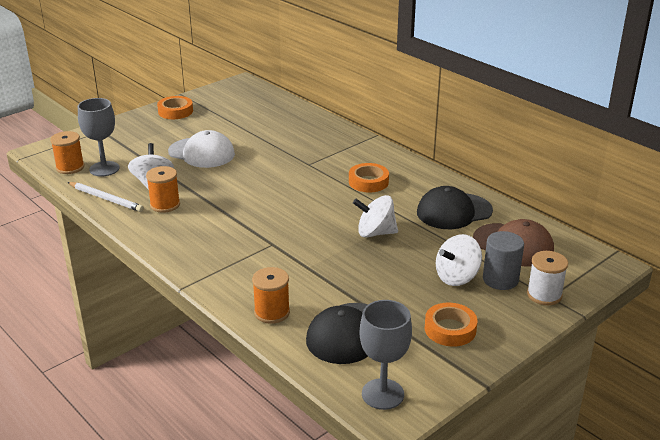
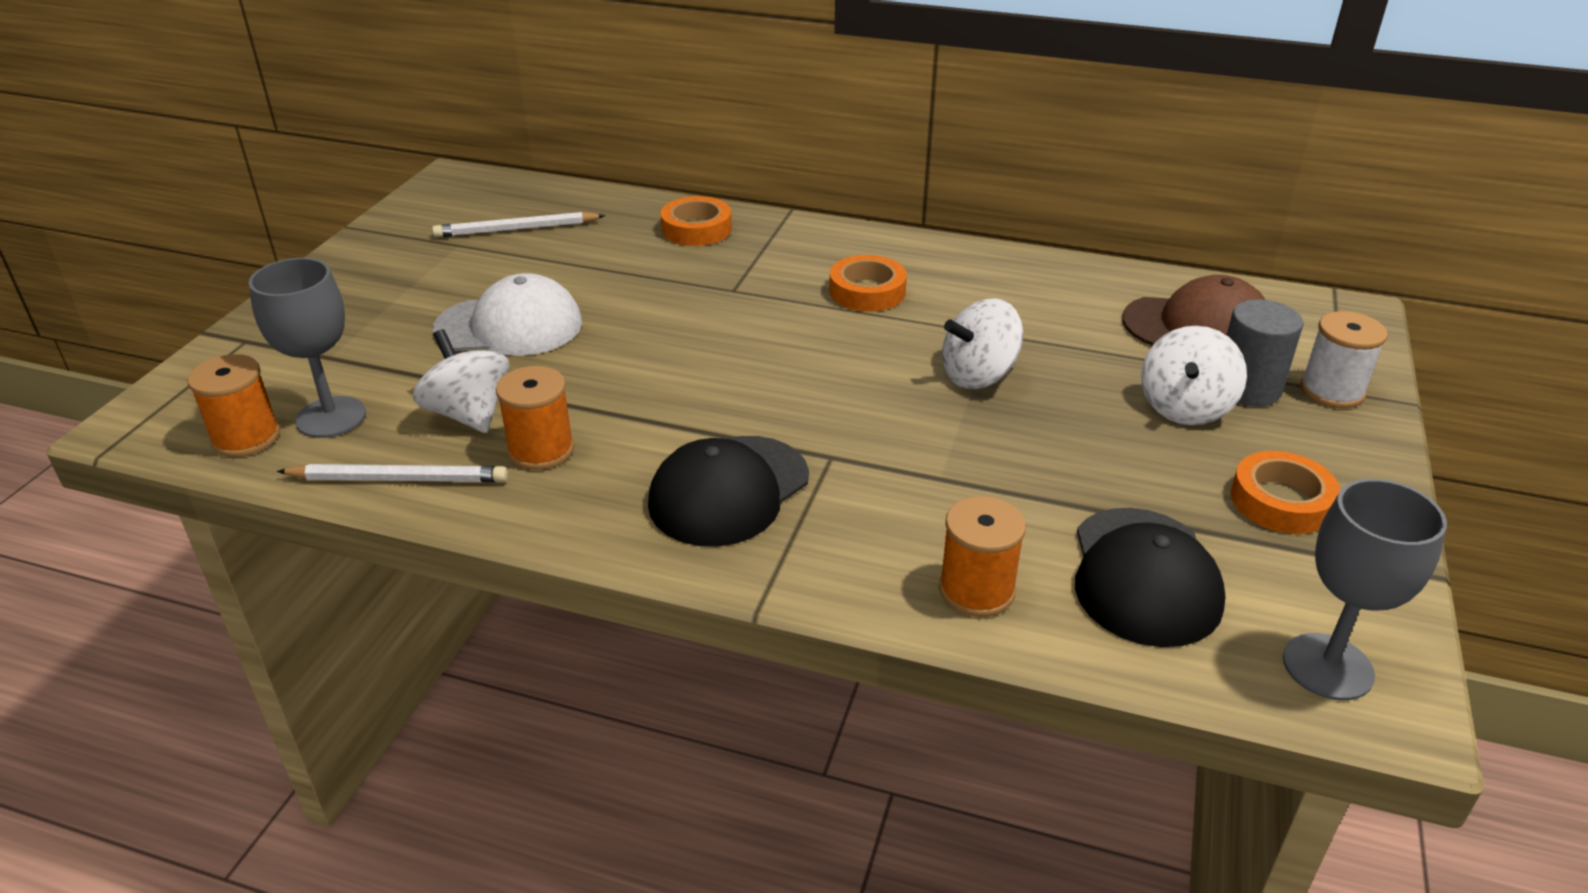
camera: 30 degrees left, 5 degrees up
(175, 111) = (372, 262): orange tape -> orange tape (696, 229)
(245, 112) = (516, 229): none -> white pencil
(454, 211) = (1053, 300): black cap -> black cap (729, 491)

